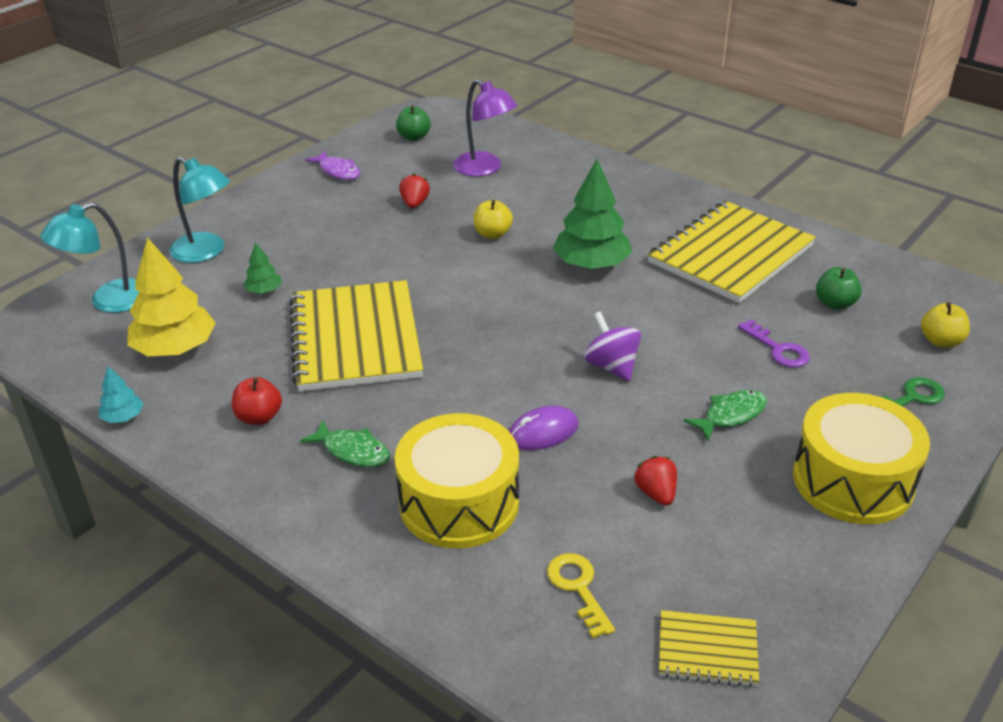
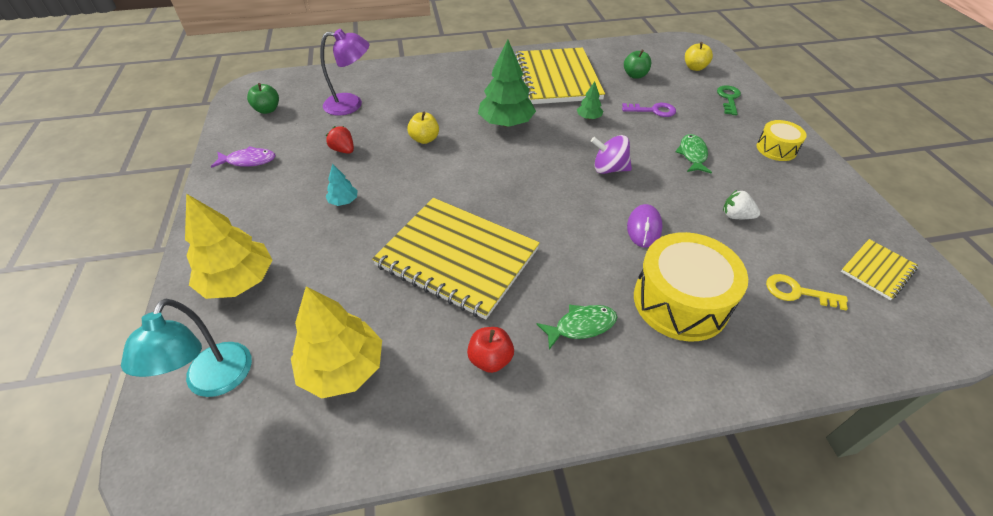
camera: 50 degrees left, 10 degrees up
(123, 417) = (395, 455): turquoise tree -> turquoise tree (343, 201)
(206, 252) = (238, 281): turquoise lamp -> yellow tree
(264, 291) = (338, 274): green tree -> green tree (589, 117)
(656, 493) = (736, 216): red strawberry -> white strawberry
(853, 480) = (776, 149): yellow drum -> yellow drum, size x0.54

